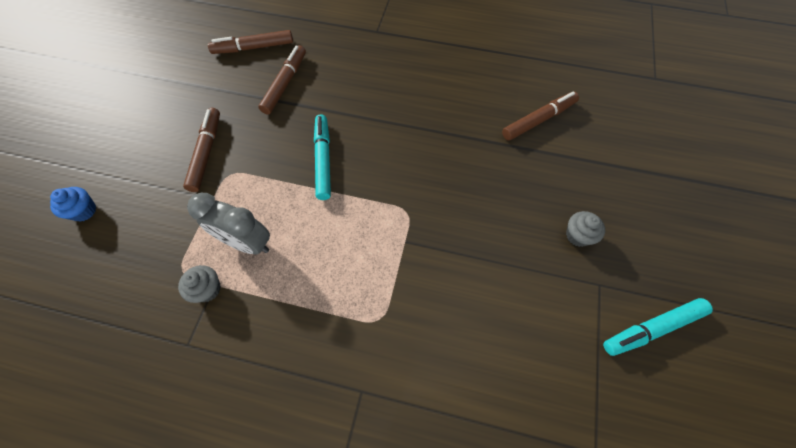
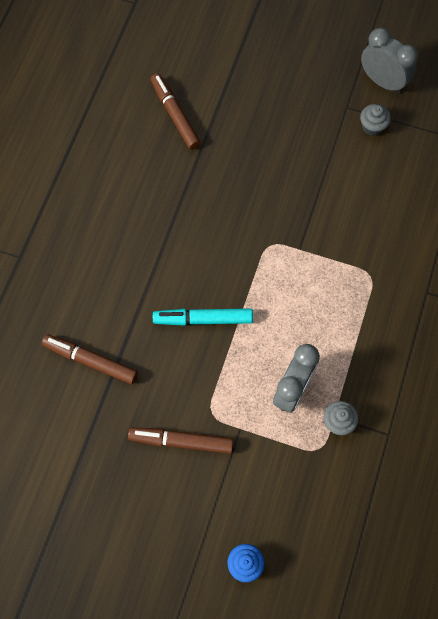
camera: 85 degrees left, 5 degrees up
(253, 48) = (24, 401): brown marker -> none
(578, 235) = (302, 112): grey cupcake -> grey cupcake (372, 127)
(652, 328) = (382, 82): turquoise marker -> grey clock

